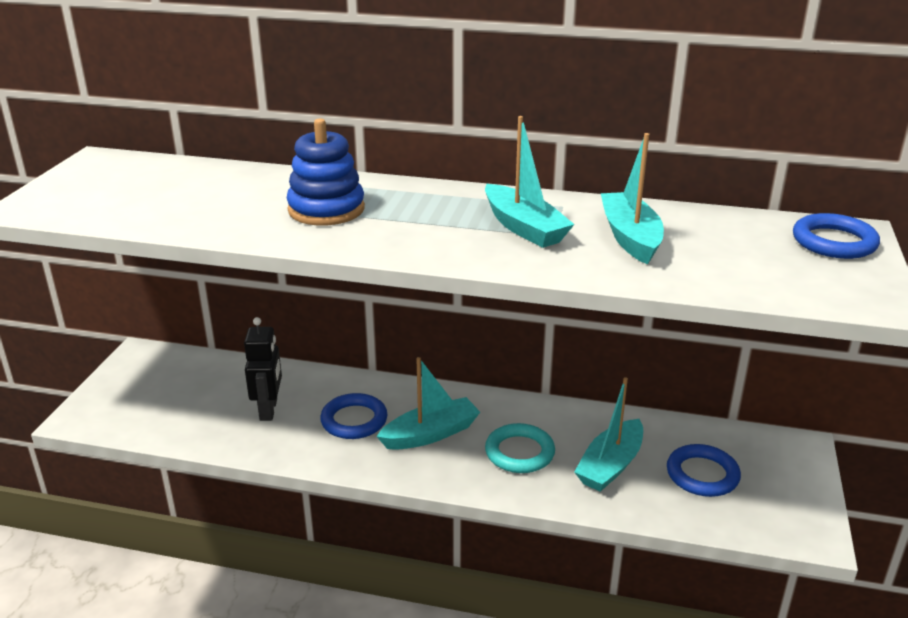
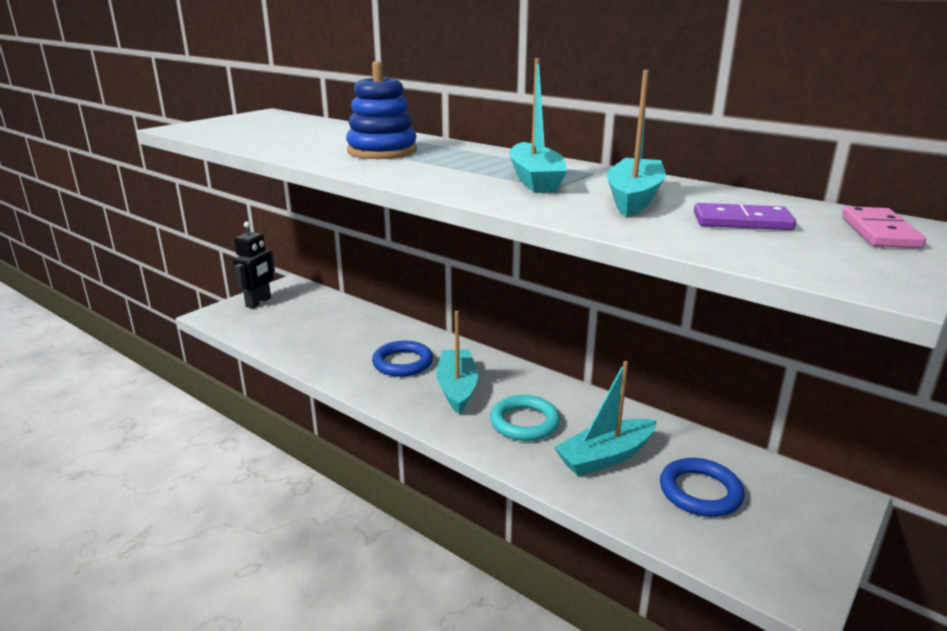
camera: 25 degrees right, 5 degrees down
(269, 410) = (345, 340): black robot -> black robot (259, 302)
(430, 434) = (457, 388): turquoise boat -> turquoise boat turned 90 degrees counterclockwise
(735, 251) = (742, 221): none -> purple domino
(834, 242) = (879, 232): blue ring -> pink domino

